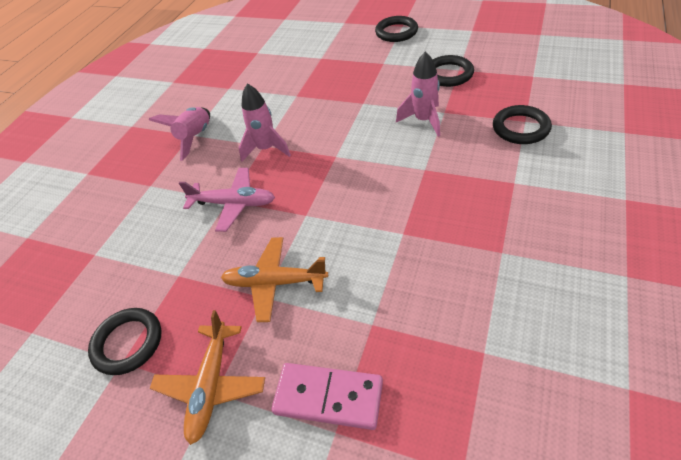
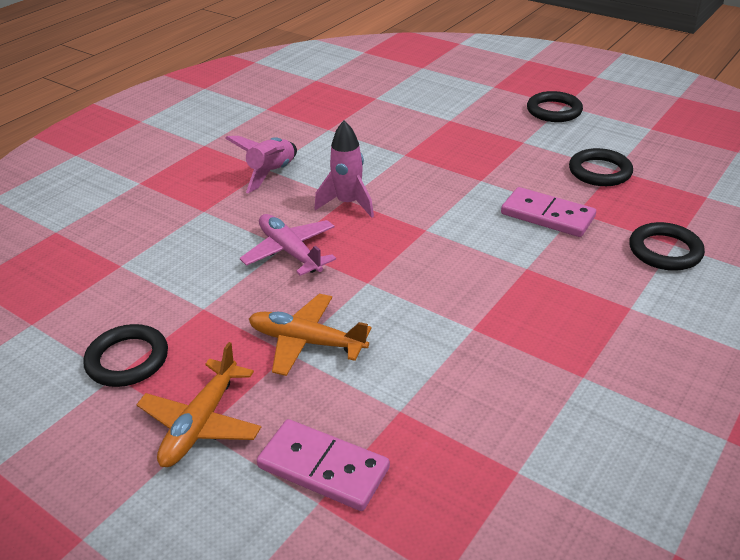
camera: 10 degrees right, 10 degrees down
(233, 204) = (290, 251): pink plane -> pink plane turned 150 degrees counterclockwise
(424, 121) = (547, 216): pink rocket -> pink domino

